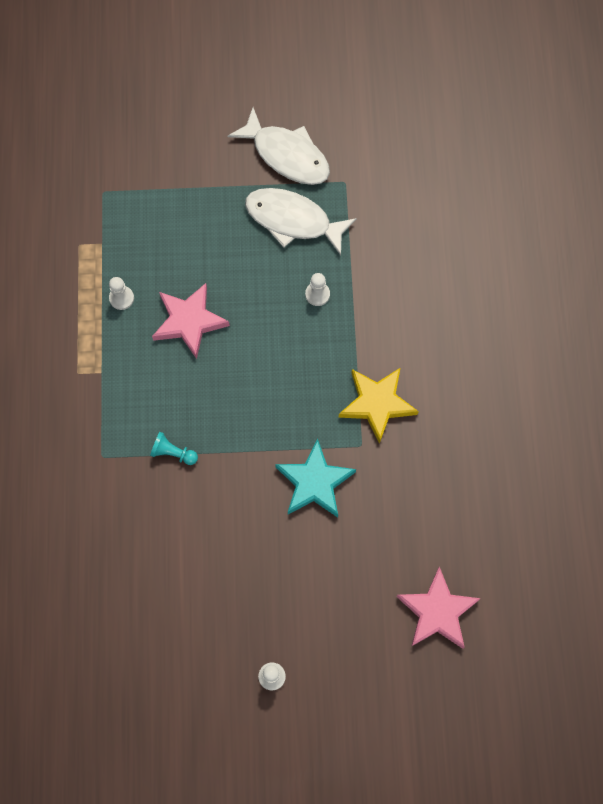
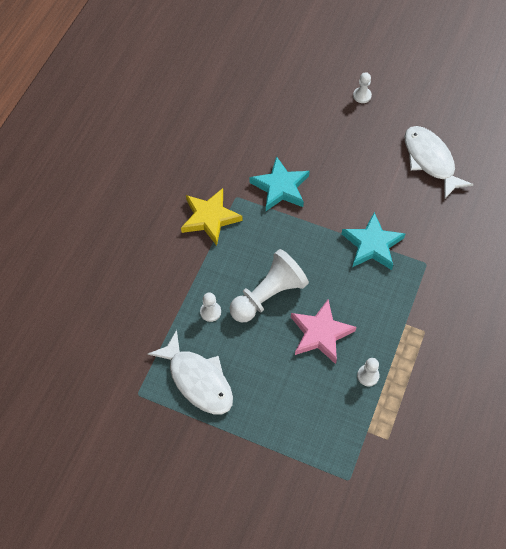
camera: 155 degrees left, 10 degrees down
(173, 453) = (372, 245): turquoise pawn -> turquoise star
(264, 340) = (268, 295): none -> white pawn
(287, 155) = (172, 441): white fish -> white fish (430, 160)
(437, 611) = (241, 89): pink star -> none

